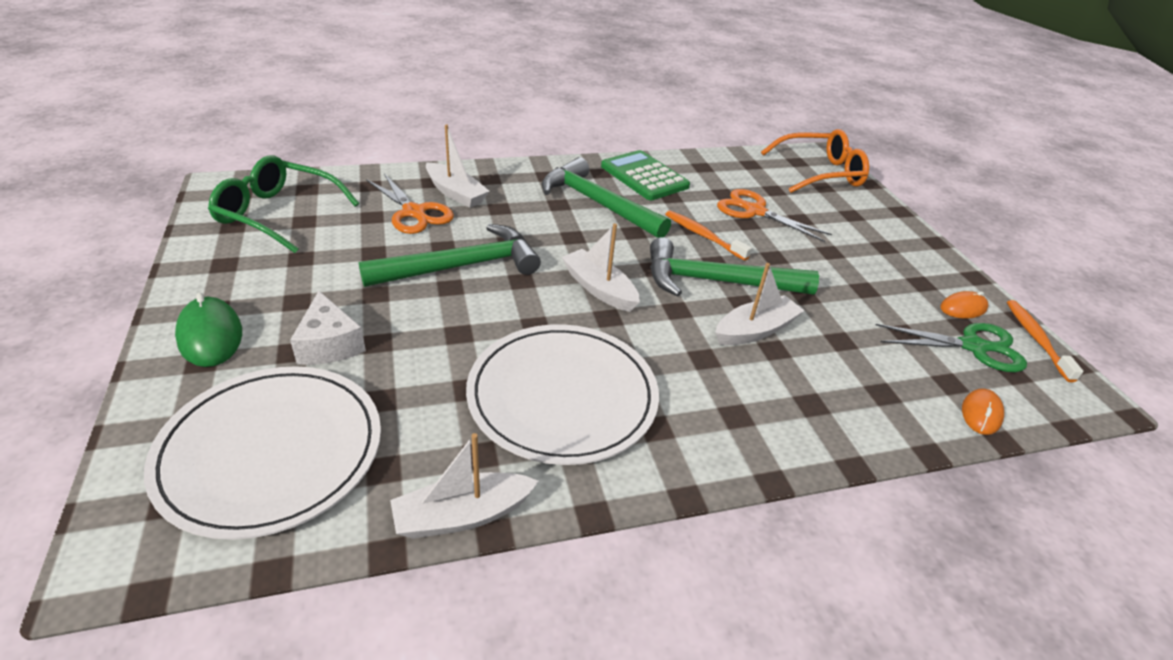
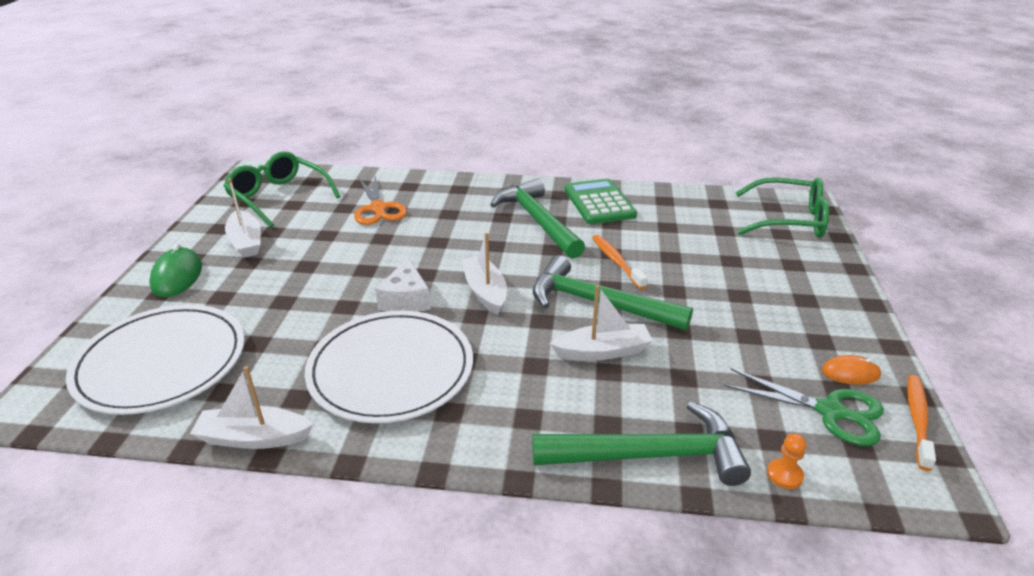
camera: 25 degrees right, 5 degrees down
(329, 344) = (249, 296): white cheese -> white cheese (406, 299)
(456, 193) = (422, 197): white boat -> white boat (246, 242)
(461, 266) = (385, 255): green hammer -> green hammer (649, 455)
(755, 211) = (687, 247): orange scissors -> none
(820, 173) = (789, 220): orange glasses -> green glasses
(981, 414) = (784, 475): orange mouse -> orange pawn

